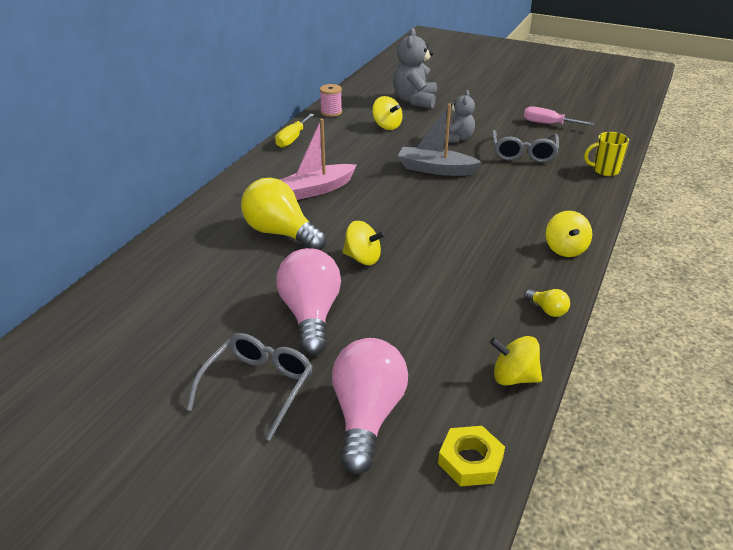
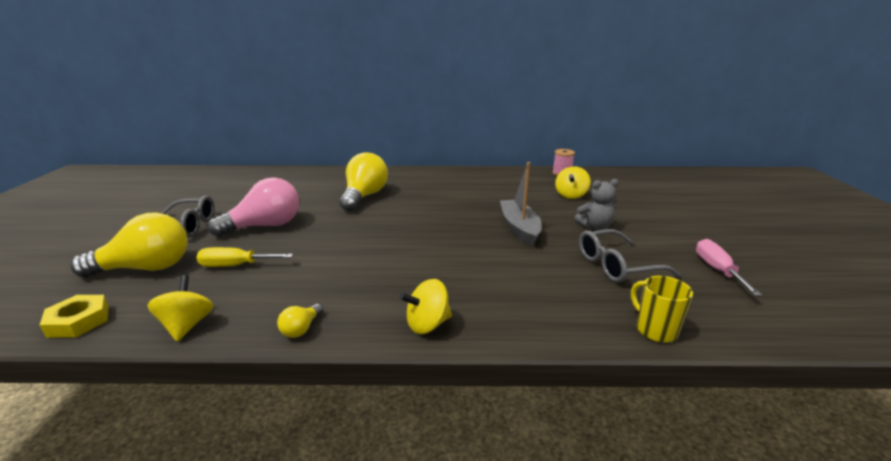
camera: 65 degrees right, 10 degrees down
(292, 139) = (500, 172): yellow screwdriver -> yellow screwdriver (235, 266)
(316, 190) = (433, 193): pink boat -> none
(363, 258) = (347, 228): yellow spinning top -> none
(367, 416) = (146, 268): pink light bulb -> yellow light bulb
(415, 101) = (640, 196): grey teddy bear -> none

